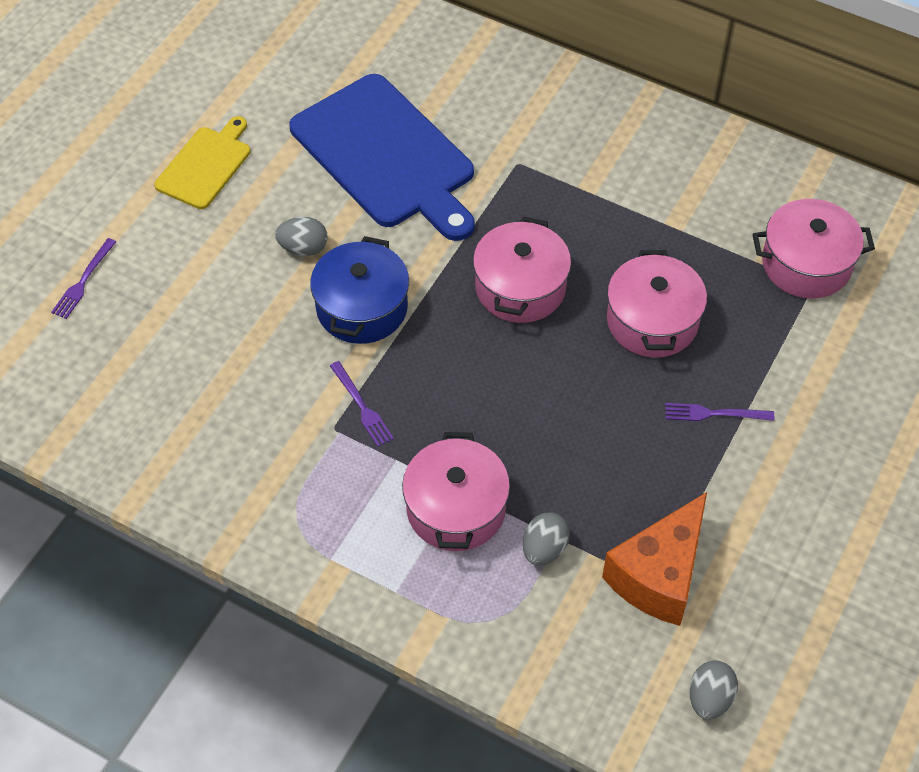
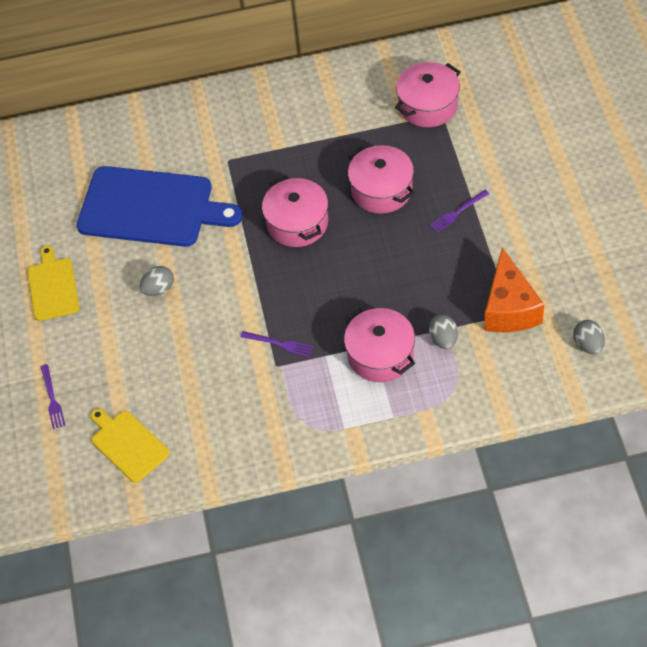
camera: 35 degrees left, 0 degrees up
(101, 389) = (128, 444): none -> yellow cutting board
(362, 307) = (224, 295): blue pot -> none

